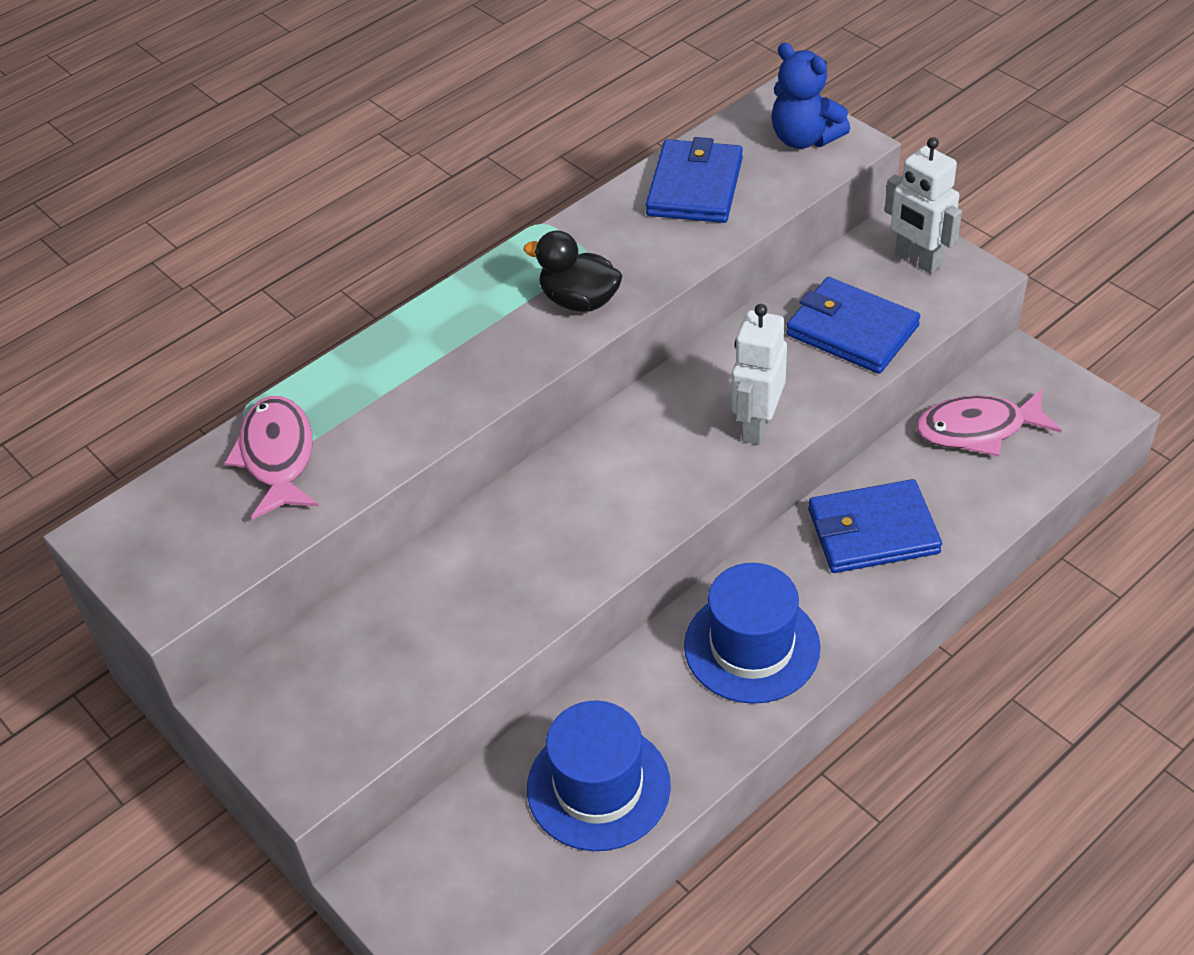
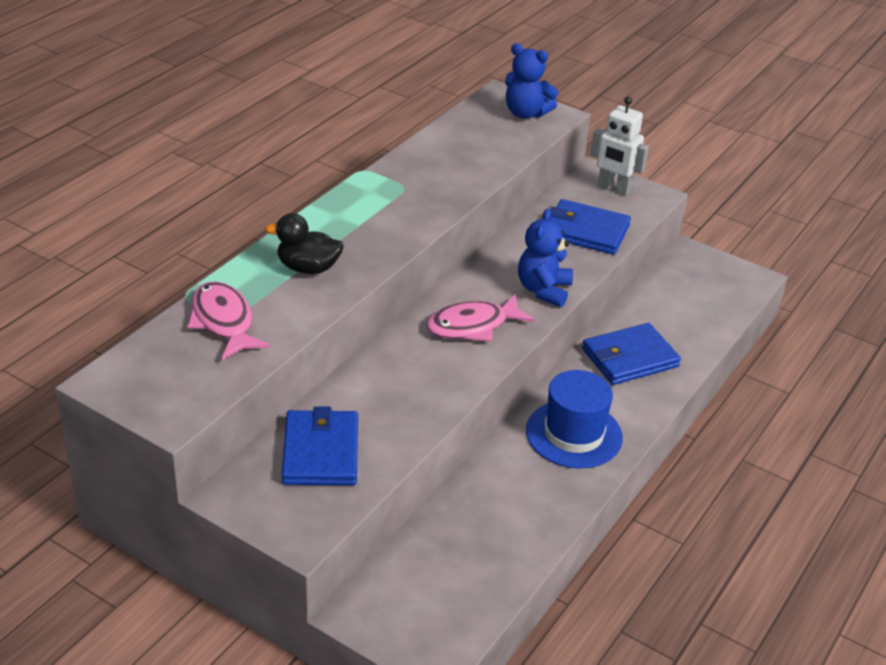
camera: 20 degrees left, 10 degrees down
(579, 300) = (409, 213): black duck -> black duck (308, 268)
(598, 787) = (498, 531): blue hat -> none
(695, 186) = (463, 144): blue wallet -> blue wallet (321, 452)
(756, 425) = (543, 290): white robot -> blue teddy bear
(978, 429) = (676, 293): pink fish -> pink fish (473, 326)

